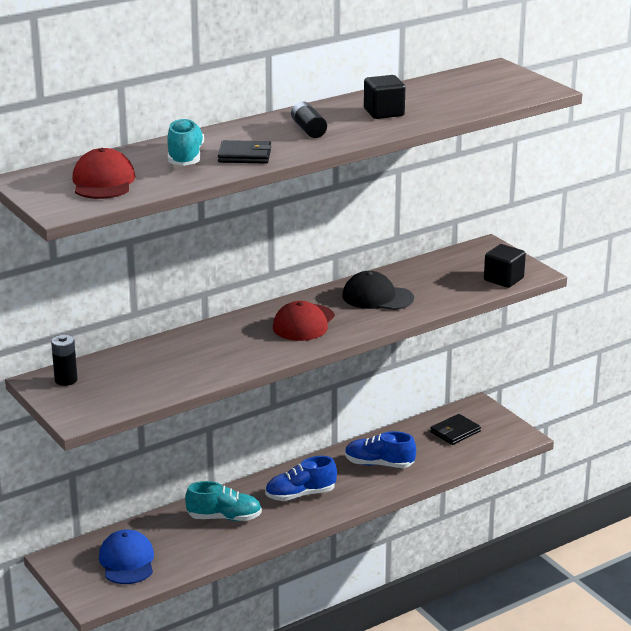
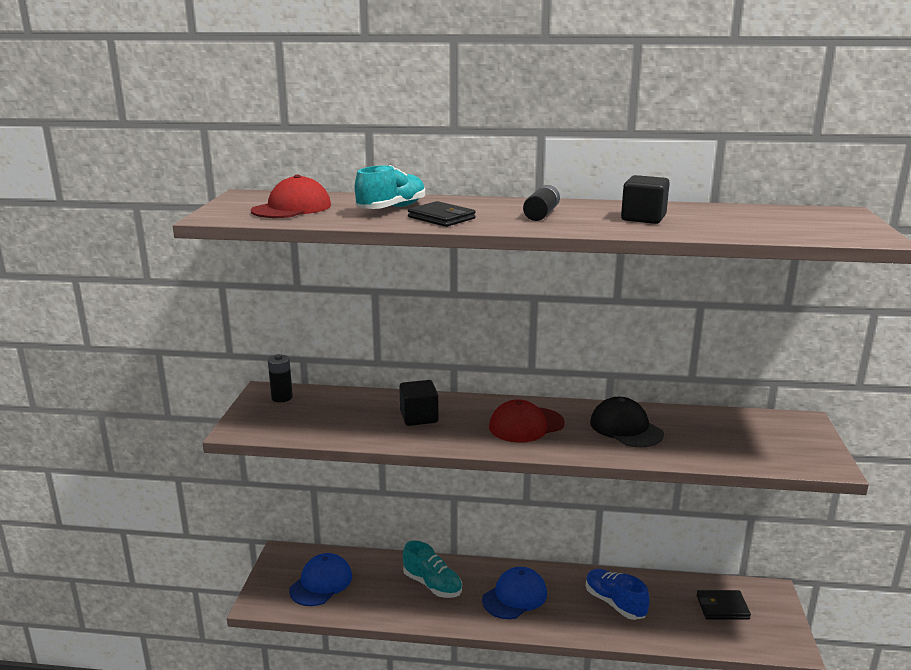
camera: 40 degrees right, 5 degrees down
(300, 495) = (515, 596): blue shoe -> blue cap
(503, 279) = (784, 459): black cube -> black cube (419, 417)

